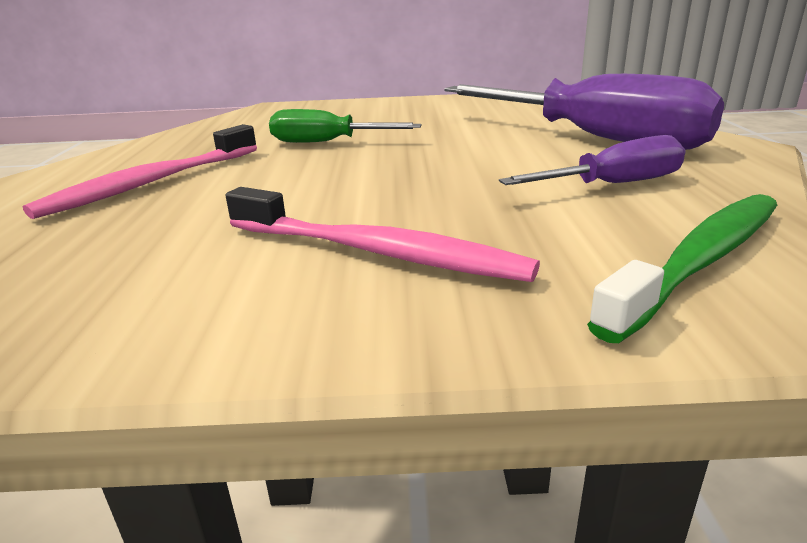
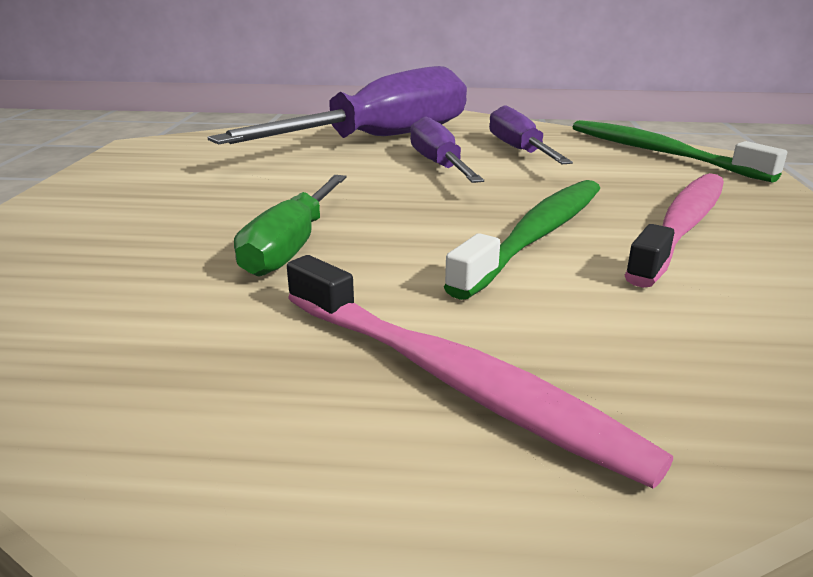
camera: 85 degrees left, 0 degrees up
(347, 195) = (536, 235): none -> green toothbrush
(525, 159) = (438, 165): none -> purple screwdriver

